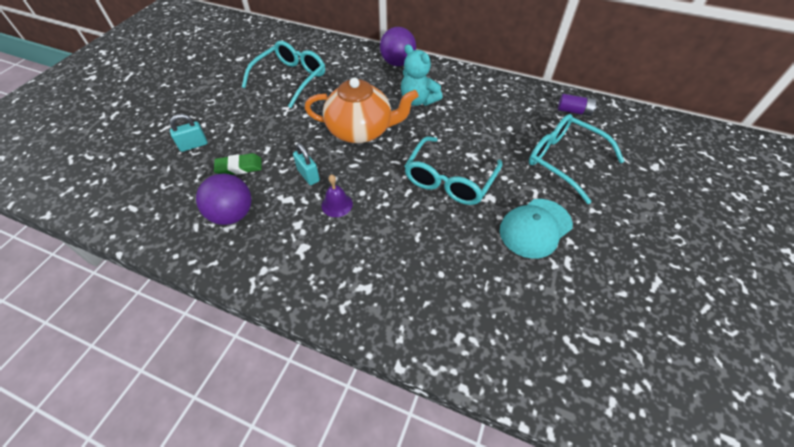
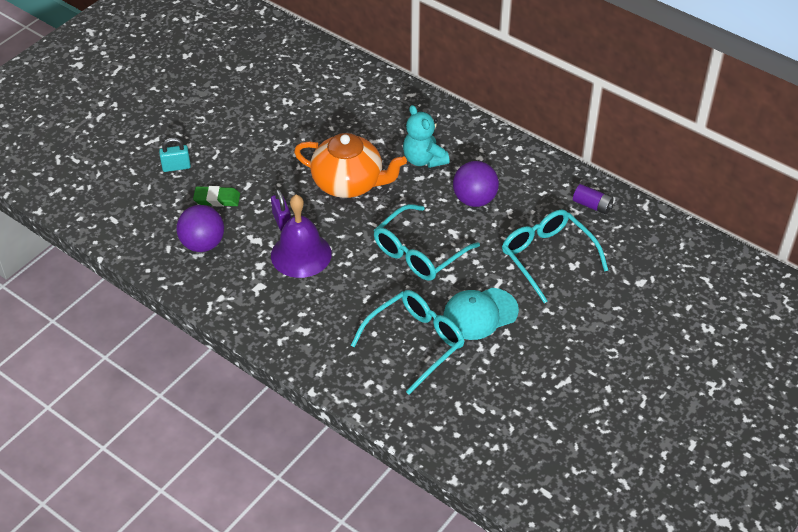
camera: 15 degrees right, 5 degrees down
(291, 79) = (292, 106): turquoise glasses -> turquoise glasses (415, 342)
(308, 175) = (282, 220): turquoise padlock -> purple padlock
(337, 204) = (301, 254): purple bell -> purple bell, size x1.98
(397, 63) = (419, 107): purple ball -> purple ball (474, 199)

